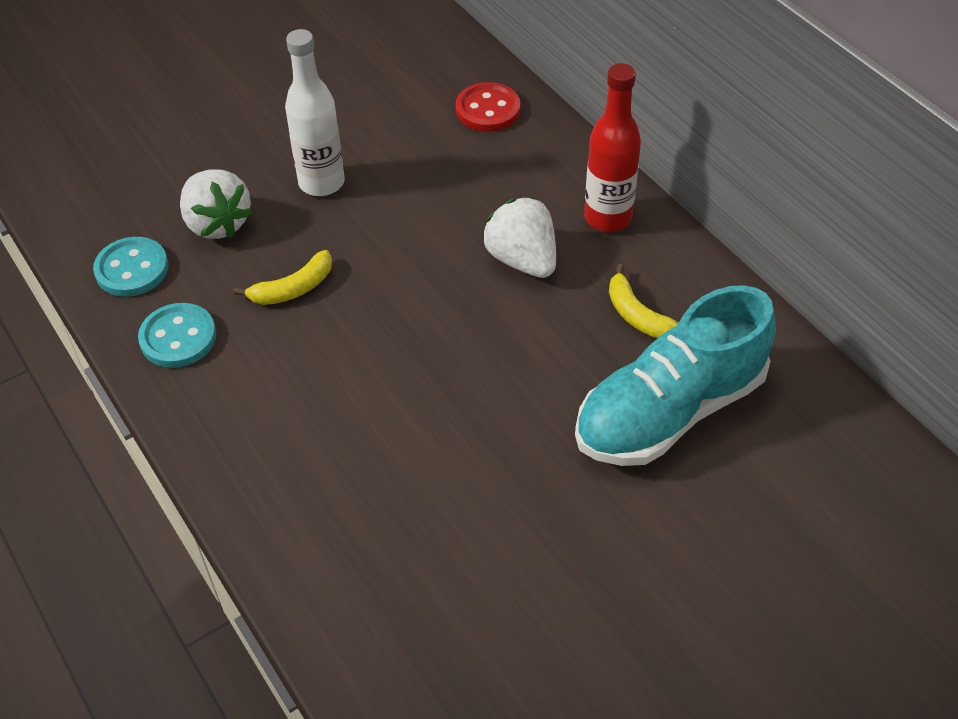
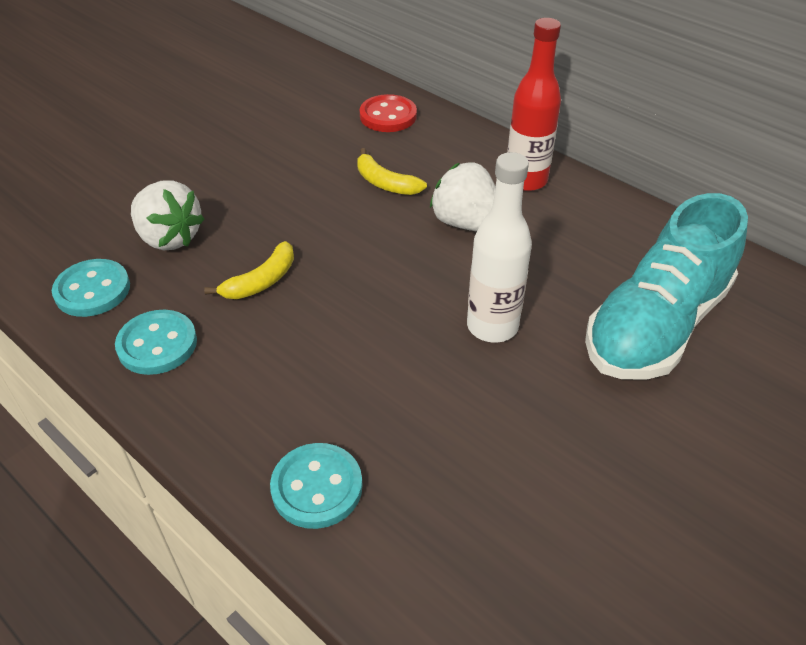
camera: 15 degrees left, 5 degrees down
(282, 504) = (317, 487): none -> turquoise button
(321, 183) = (259, 190): white bottle -> white bottle (492, 326)
(637, 315) = (588, 252): yellow banana -> yellow banana (385, 183)

